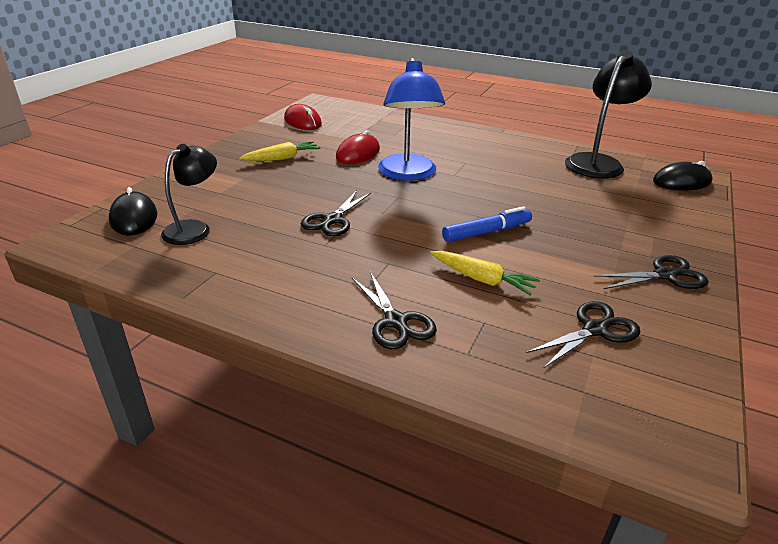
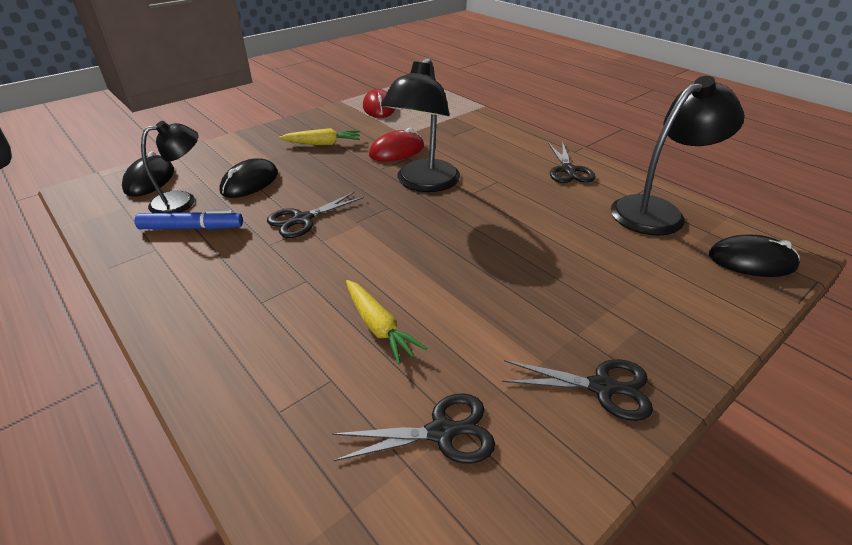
camera: 25 degrees right, 5 degrees up
(246, 201) = (250, 182): none -> black mouse
(395, 321) = (248, 350): black scissors -> black scissors (568, 170)
(408, 174) = (423, 183): blue lamp -> black lamp
(487, 232) = (439, 270): blue marker -> blue marker (192, 228)

